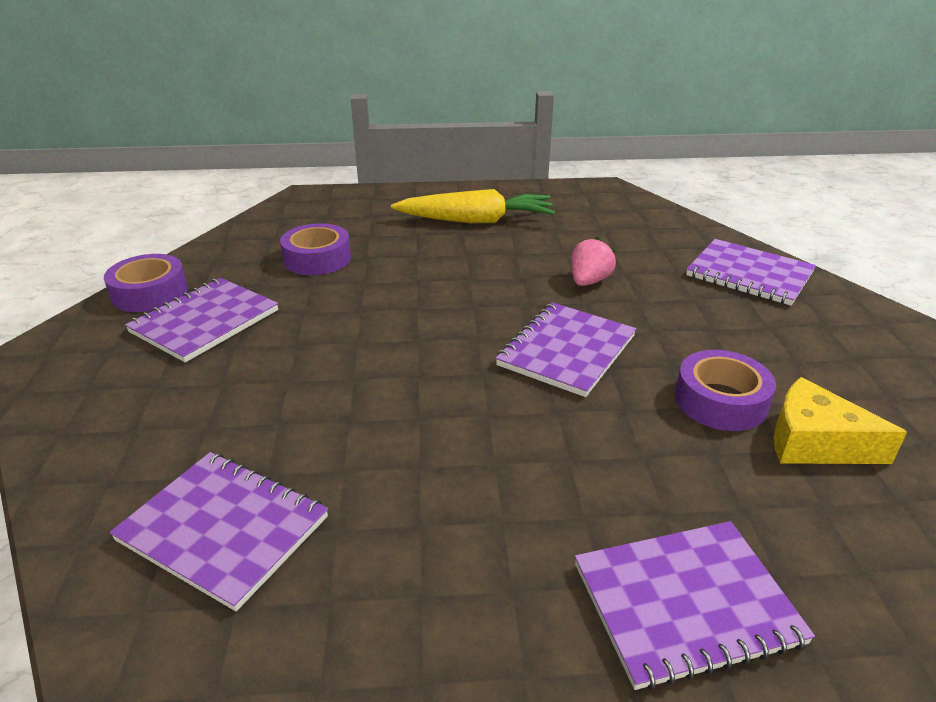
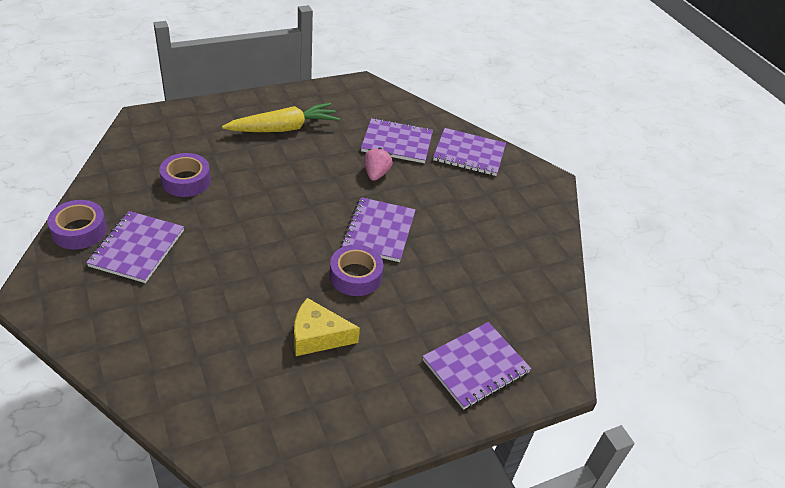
camera: 25 degrees left, 10 degrees up
(223, 529) = (237, 382): purple notebook -> purple notebook (397, 142)
(720, 401) = (470, 251): purple tape -> purple tape (355, 276)
(814, 442) = (519, 267): yellow cheese -> yellow cheese (317, 336)

